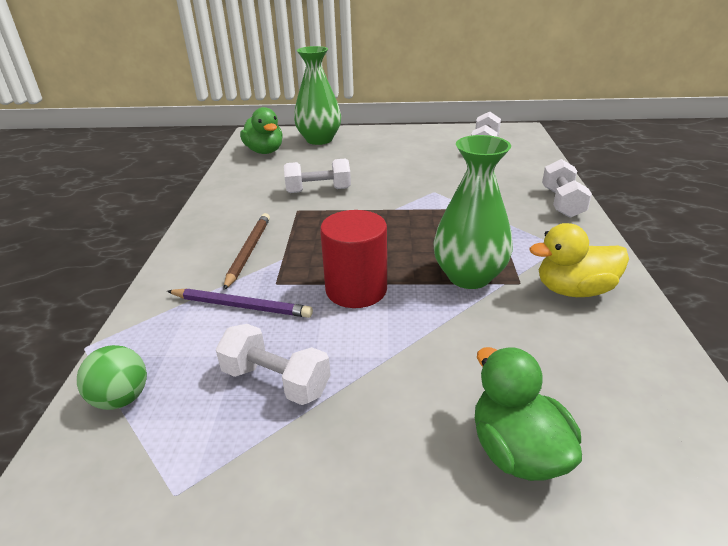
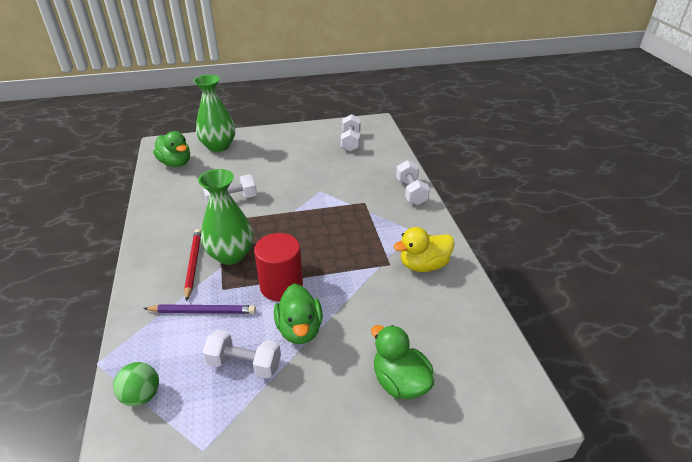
camera: 15 degrees left, 5 degrees up
(248, 251) = (193, 264): brown pencil -> red pencil
(368, 348) = (299, 329): none -> green duck
(469, 276) = (356, 264): green vase -> green vase (231, 255)

